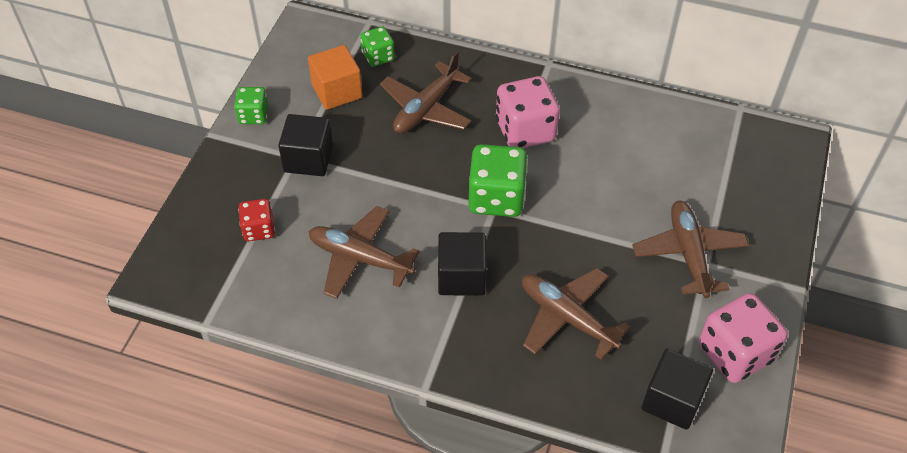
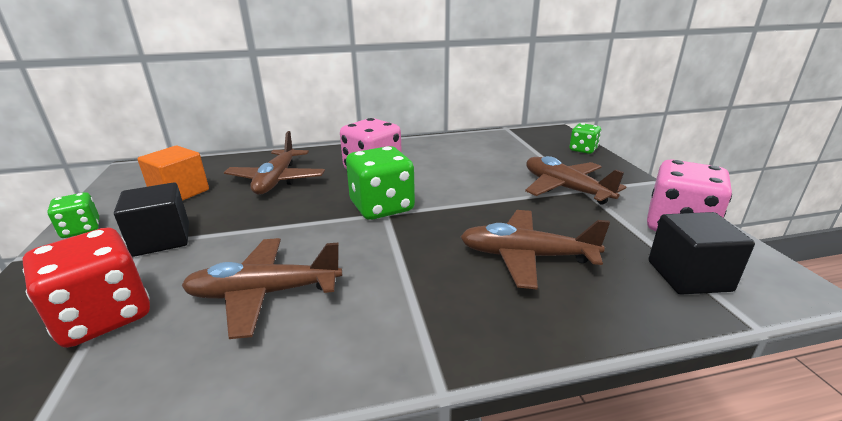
camera: 30 degrees left, 25 degrees down
(259, 229) = (104, 316): red dice -> red dice, size x1.76
(378, 57) = (214, 167): green dice -> green dice (583, 150)
(461, 277) = (395, 266): black cube -> none

